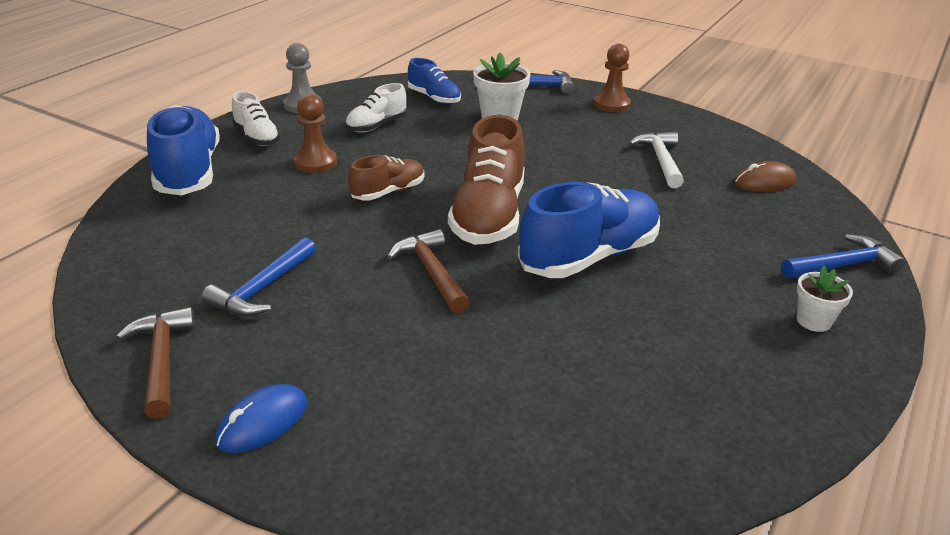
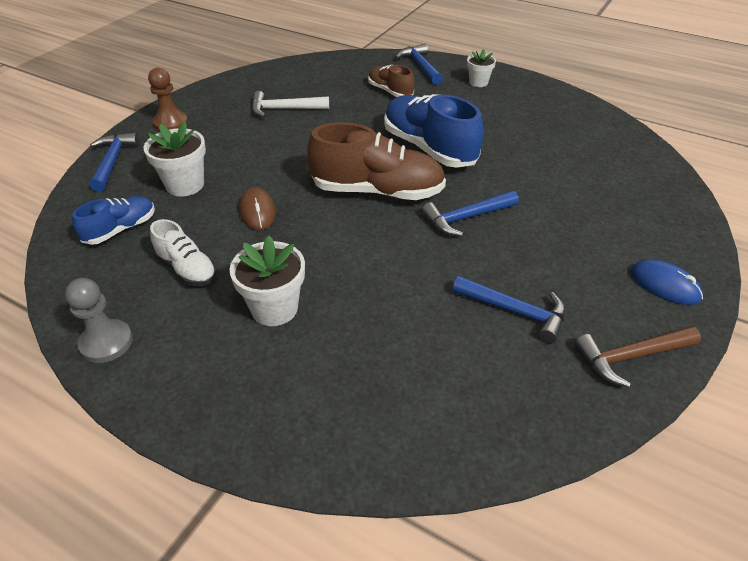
camera: 90 degrees left, 10 degrees up
(188, 172) = (293, 424): blue shoe -> none
(257, 137) = (200, 373): white shoe -> none
(315, 162) = (274, 308): brown pawn -> white flower pot
(388, 192) = (340, 249): brown shoe -> brown shoe (390, 91)
(432, 273) = (466, 218): brown hammer -> blue hammer
(764, 182) = (320, 75): brown mouse -> brown mouse (257, 211)

